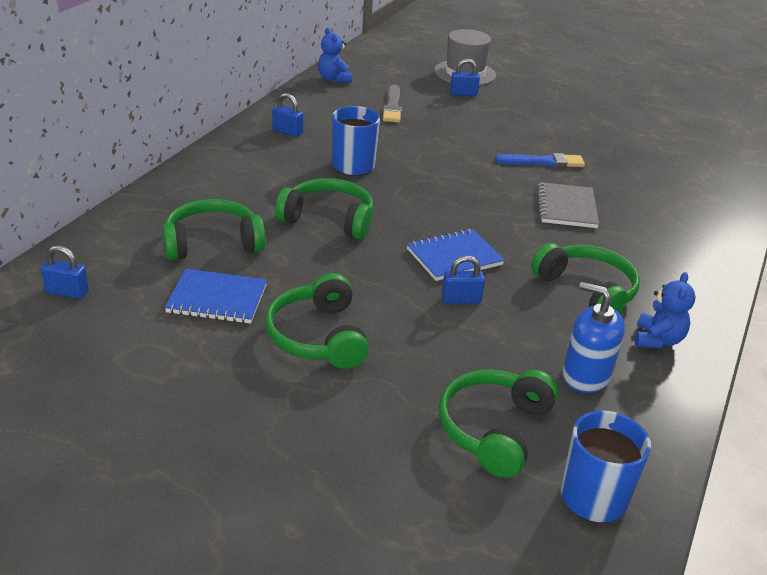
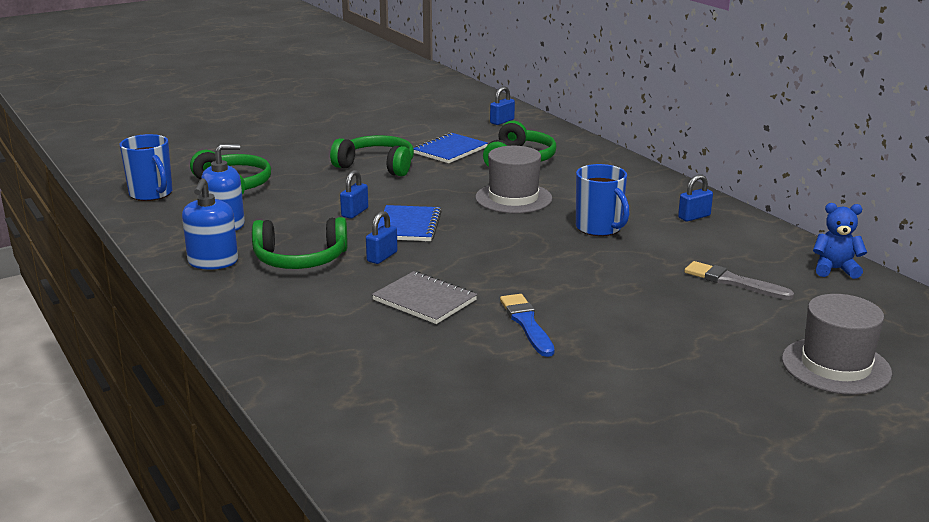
camera: 125 degrees right, 10 degrees down
(329, 219) = (513, 198): green headphones -> grey hat
(463, 94) = (755, 339): blue padlock -> blue padlock (382, 257)
(543, 162) = (527, 324): blue brush -> blue brush turned 135 degrees clockwise
(657, 340) = (213, 262): blue teddy bear -> blue soap dispenser

